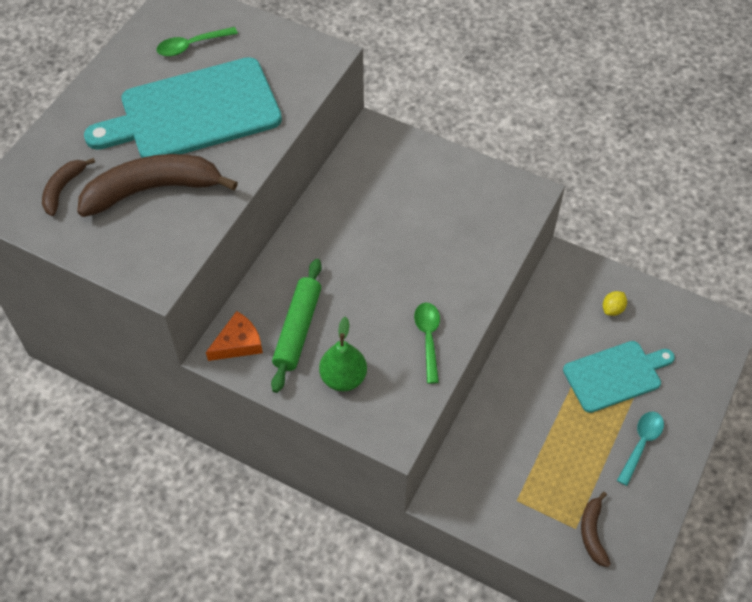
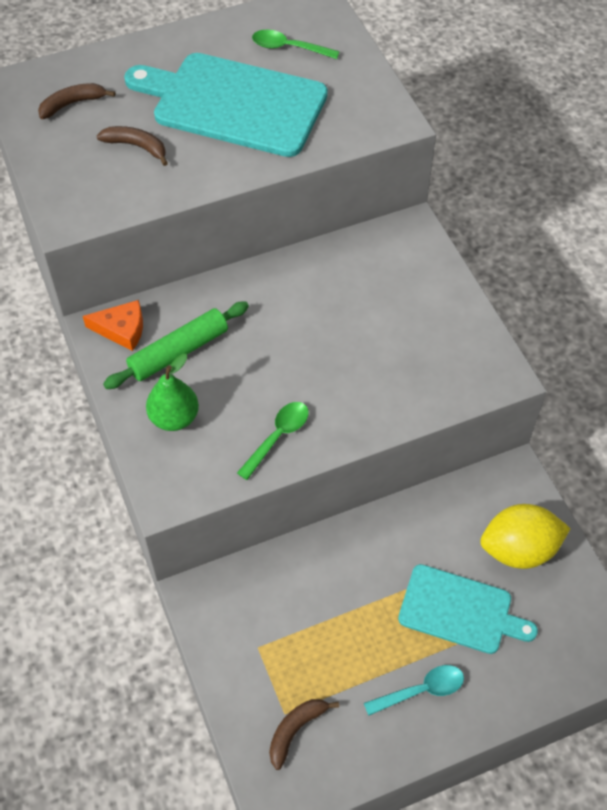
camera: 40 degrees right, 0 degrees up
(152, 190) = (136, 147): brown banana -> brown banana, size x0.50
(612, 309) = (519, 549): yellow lemon -> yellow lemon, size x2.29

